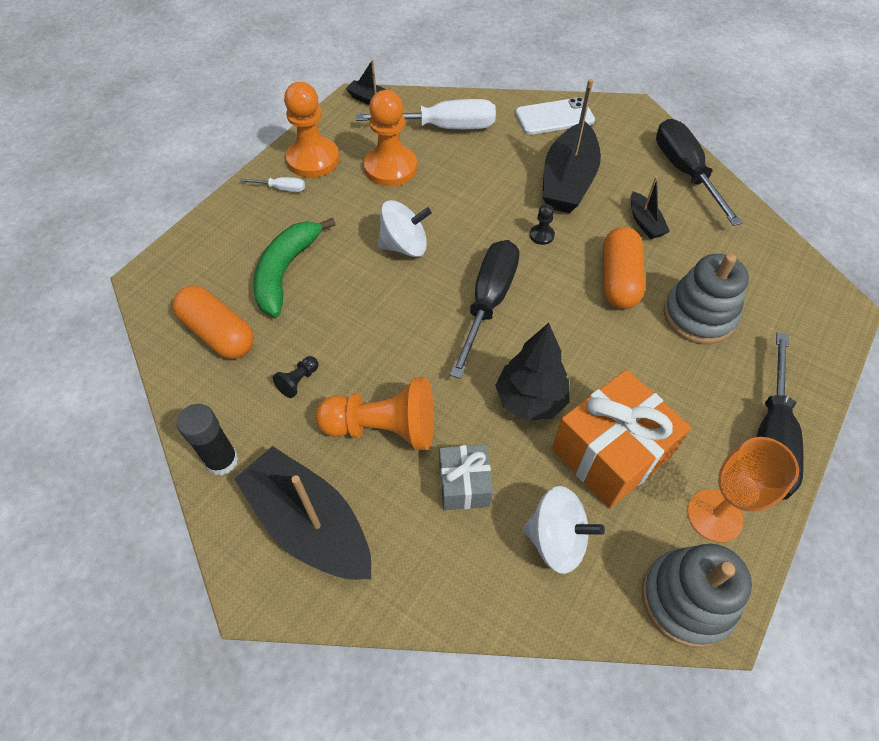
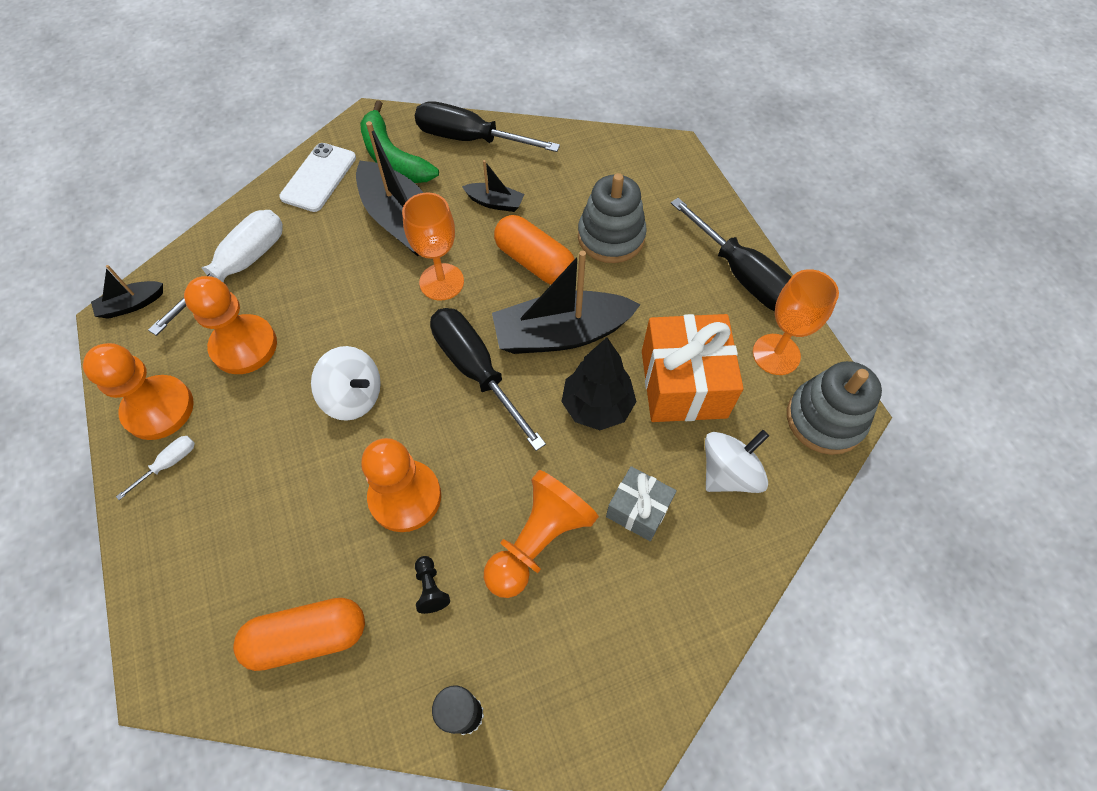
camera: 55 degrees left, 5 degrees up
(286, 271) = (286, 523): green banana -> green banana (393, 157)
(310, 524) = (589, 665): black boat -> black boat (561, 334)
(354, 323) = (405, 497): none -> orange pawn
(404, 246) = (353, 396): white spinning top -> white spinning top turned 90 degrees clockwise
(541, 235) = (441, 282): black pawn -> orange goblet

